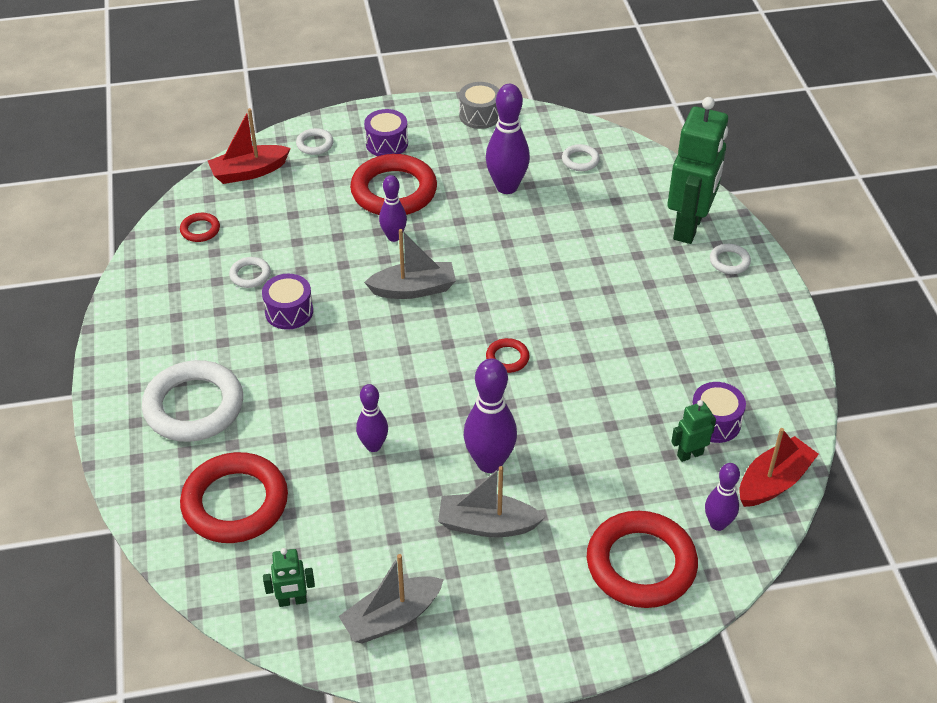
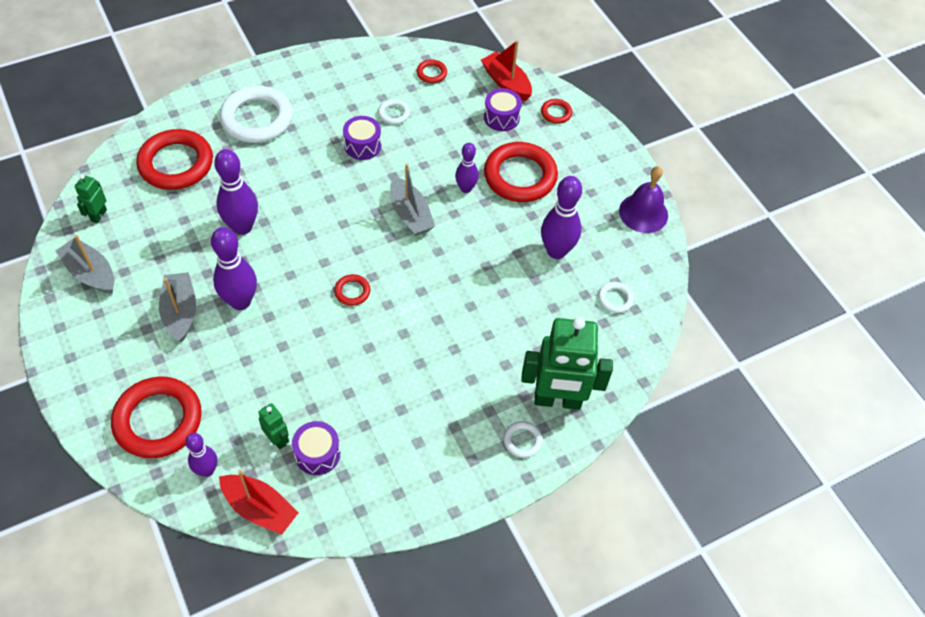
camera: 70 degrees right, 10 degrees up
(292, 601) = (98, 215): green robot -> green robot turned 45 degrees clockwise
(315, 144) = (556, 113): white ring -> red ring
(373, 446) = (242, 227): purple bowling pin -> purple bowling pin, size x1.64
(387, 143) = (577, 158): purple drum -> purple drum (501, 117)
(479, 115) = (643, 213): grey drum -> purple bell

